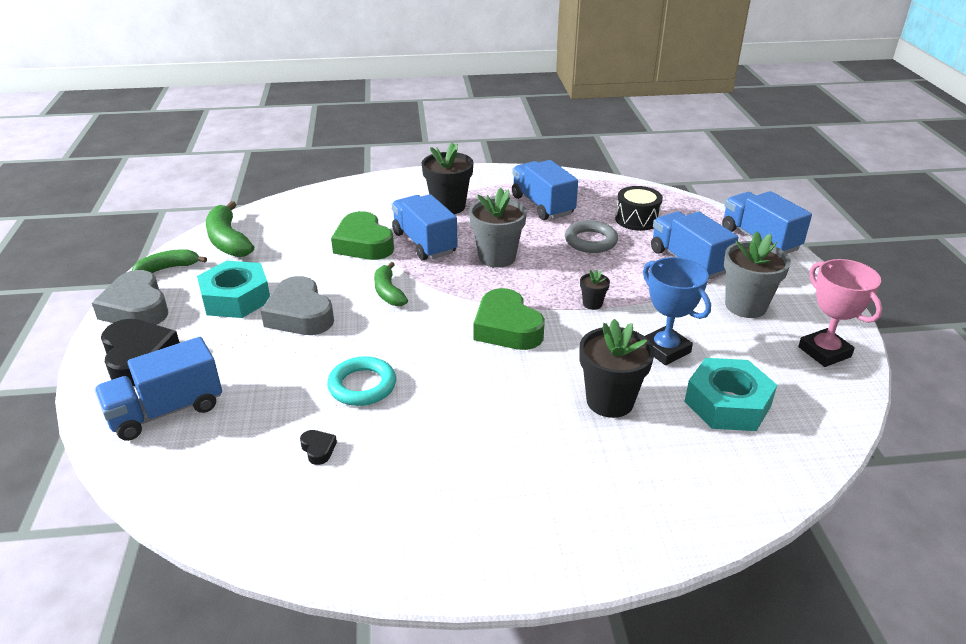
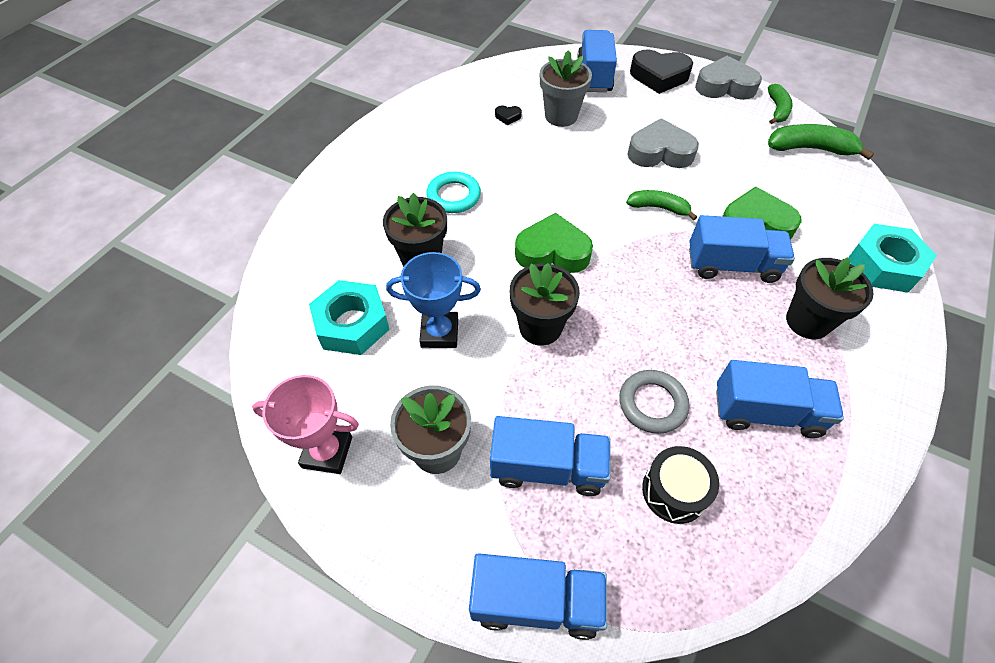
camera: 125 degrees right, 20 degrees up
(236, 298) = (707, 130): turquoise nut -> turquoise nut (884, 265)
(362, 386) = (550, 152): turquoise ring -> turquoise ring (453, 196)
(497, 257) = (669, 304): grey flower pot -> grey flower pot (561, 116)
(592, 304) = (540, 327): black flower pot -> black flower pot, size x2.07

